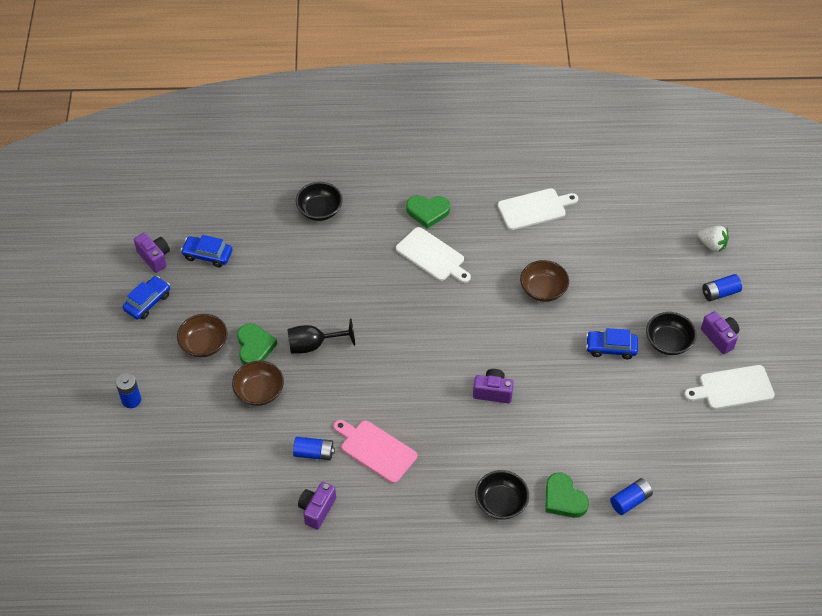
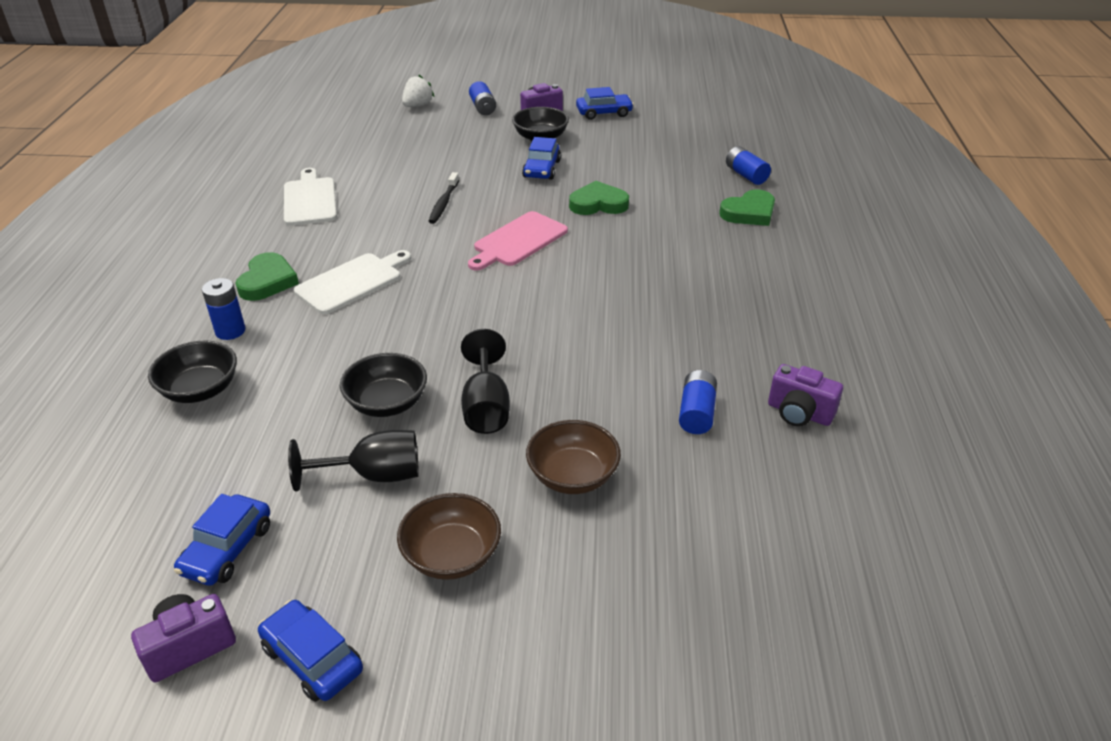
camera: 85 degrees left, 15 degrees down
(131, 400) = (573, 686): blue battery -> blue battery (230, 331)
(254, 347) = (473, 480): green heart -> green heart (598, 204)
(257, 302) = (374, 475): none -> black goblet
(376, 450) = (688, 350): pink cutting board -> pink cutting board (518, 241)
(493, 392) = (596, 249): purple camera -> none
(501, 503) = (761, 254): black bowl -> black bowl (387, 403)
(543, 290) = (444, 203): brown bowl -> black toothbrush
(733, 388) = (604, 113): white cutting board -> blue car

